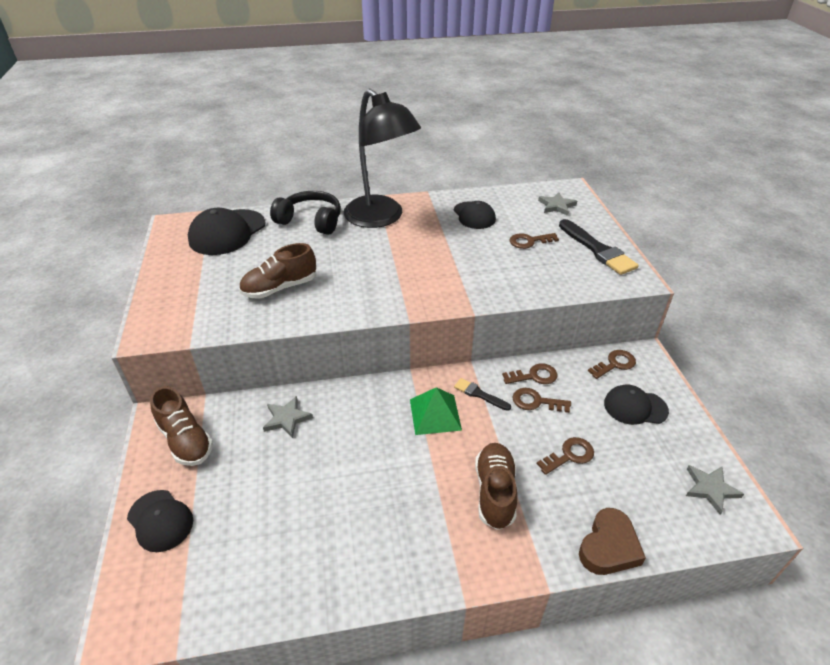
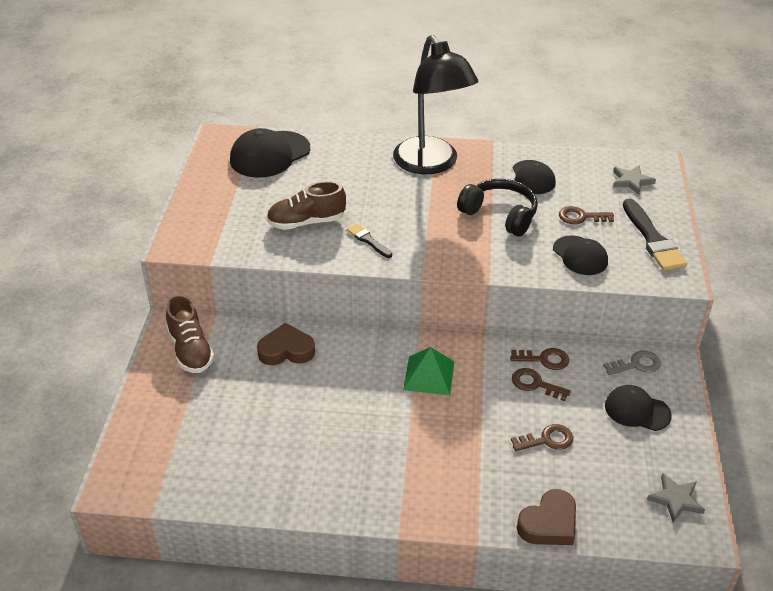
camera: 15 degrees right, 0 degrees up
(160, 520) = (156, 413): black cap -> black cap (580, 256)
(287, 418) = (286, 350): grey star -> brown heart
(311, 221) = (357, 156): black headphones -> black headphones (500, 215)
(479, 394) = (480, 366): black brush -> black brush (368, 240)
(495, 492) = (460, 455): brown shoe -> none
(614, 364) = (636, 364): brown key -> grey key

